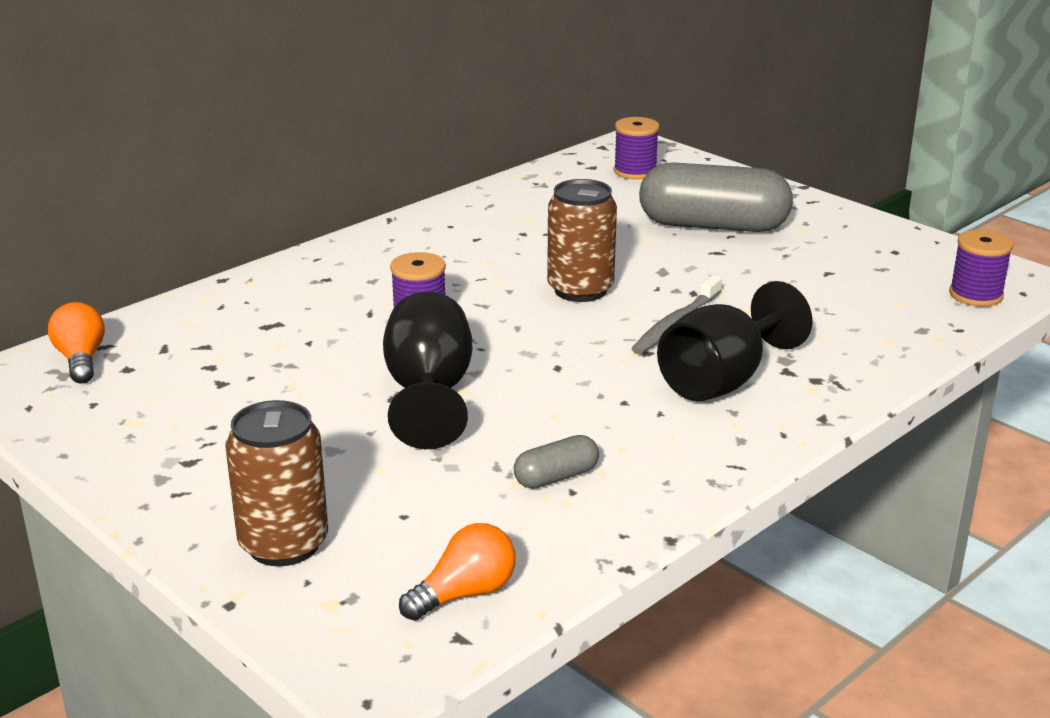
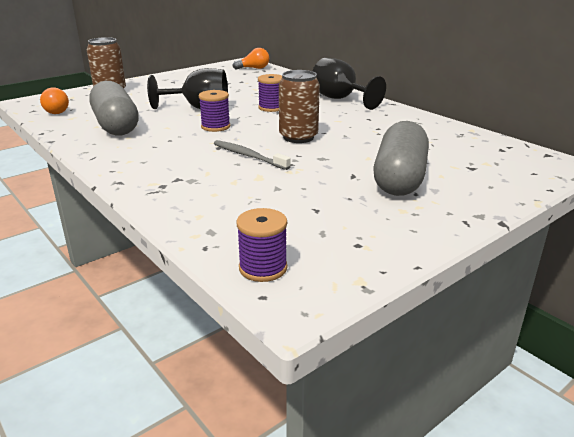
camera: 95 degrees right, 0 degrees up
(556, 477) = (116, 125): grey capsule -> grey capsule, size x2.25
(635, 171) = (499, 161): purple spool -> purple spool (215, 127)
(722, 381) = (176, 162): black goblet -> black goblet (340, 99)

